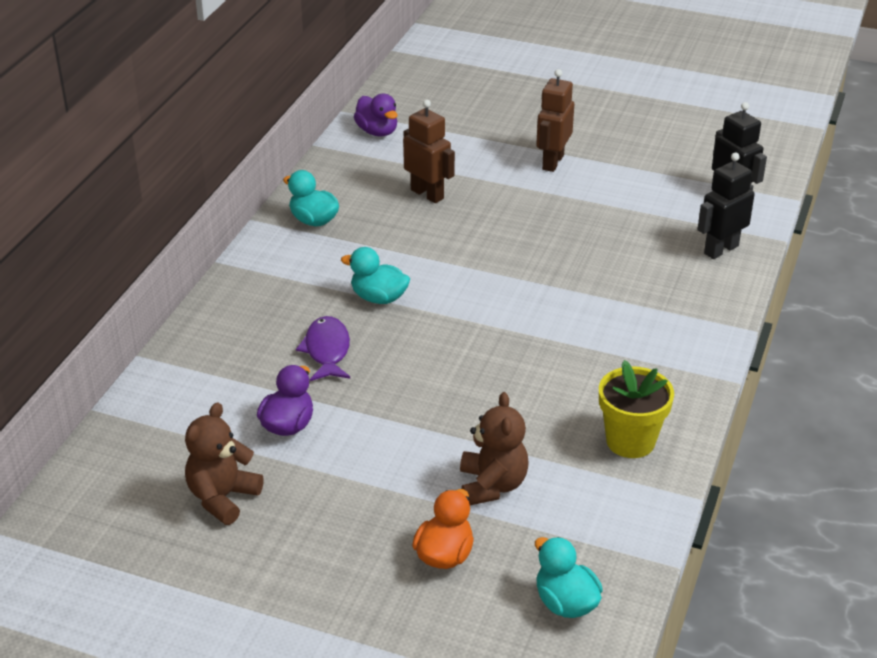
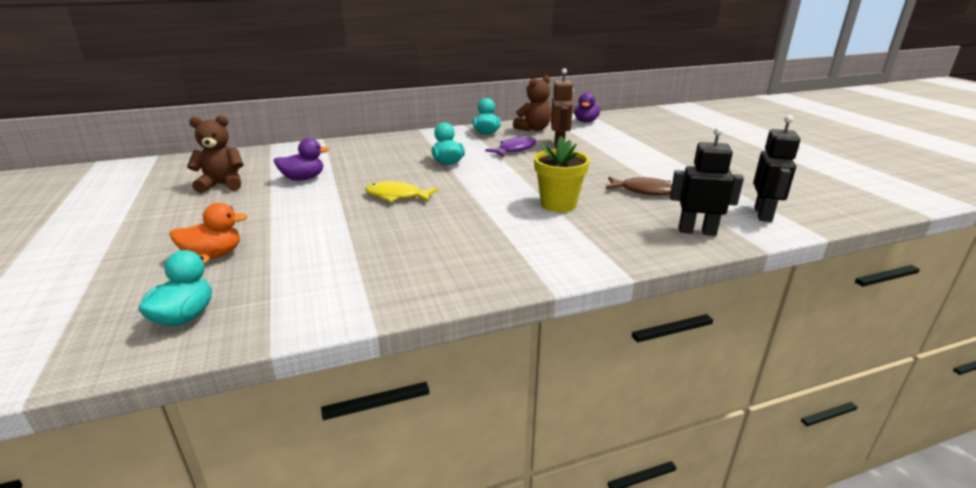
camera: 50 degrees right, 10 degrees down
(327, 350) = (382, 167): purple fish -> purple fish (515, 149)
(435, 377) = (397, 196): none -> yellow fish
(492, 485) = (305, 245): brown teddy bear -> brown teddy bear (533, 129)
(552, 162) = (659, 158): brown robot -> none
(615, 222) = (644, 191): none -> brown fish
(630, 441) = (414, 276): yellow flower pot -> yellow flower pot (558, 204)

